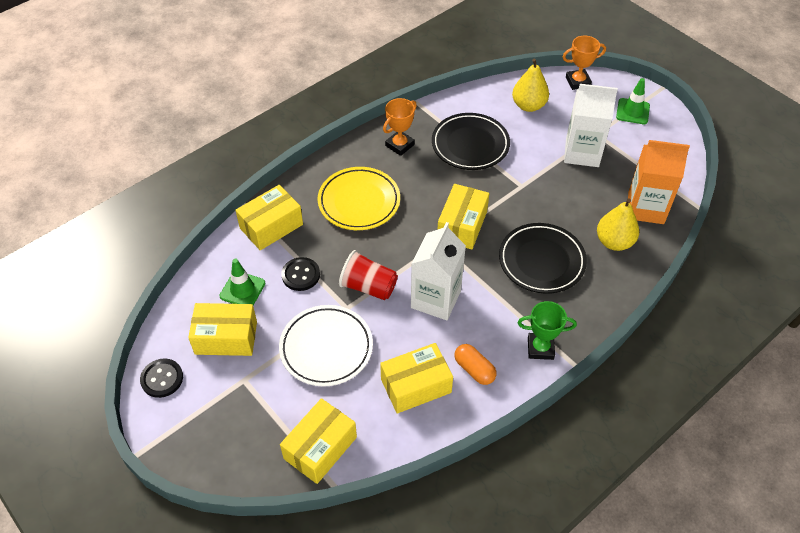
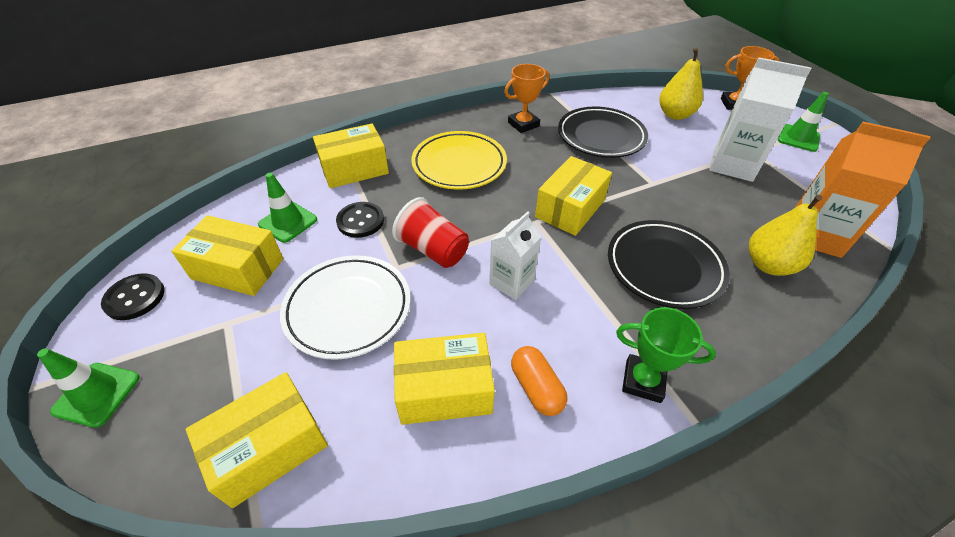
camera: 15 degrees right, 5 degrees down
(185, 447) = (97, 394): none -> green traffic cone
(436, 299) = (511, 282): white carton -> white carton, size x0.63

